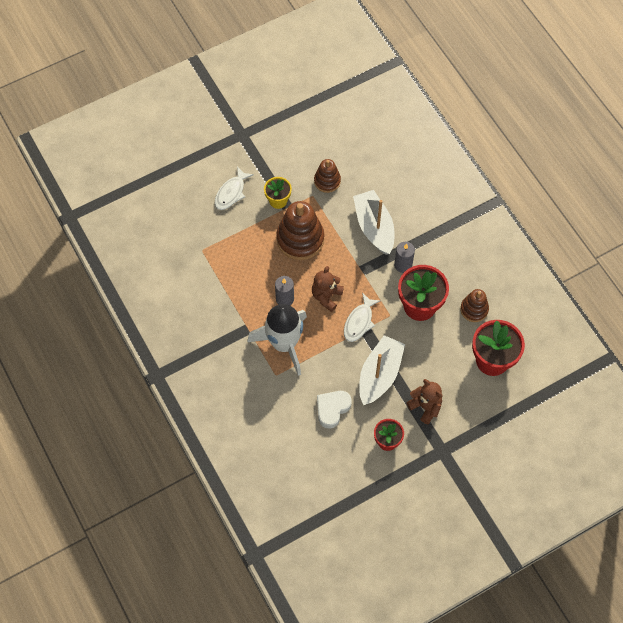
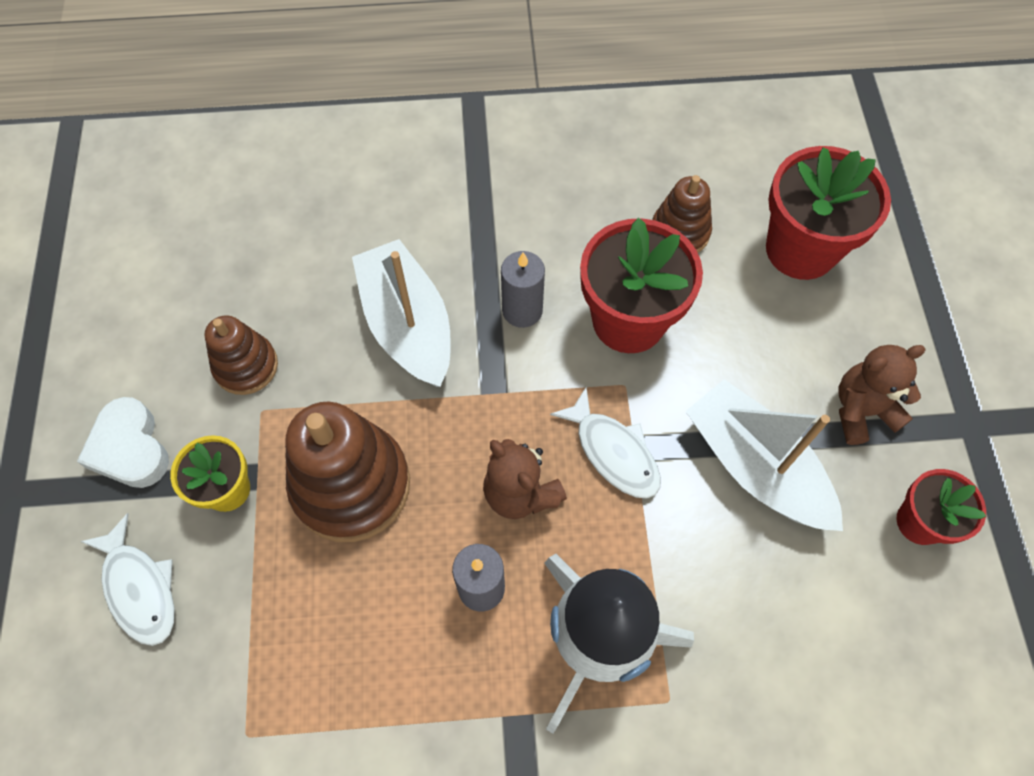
camera: 65 degrees left, 0 degrees up
(332, 409) = (804, 606): white heart -> white heart (130, 448)
(374, 227) = (407, 324): white boat -> white boat turned 60 degrees clockwise

